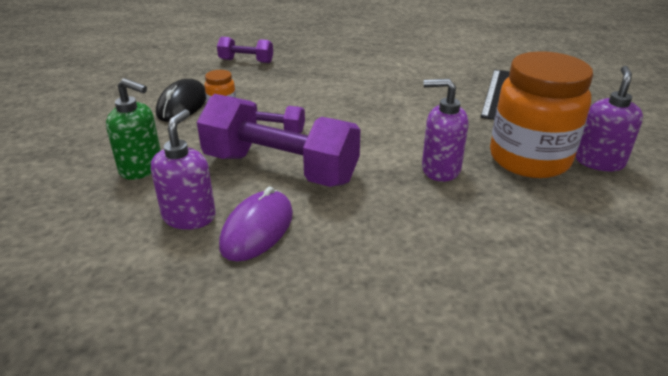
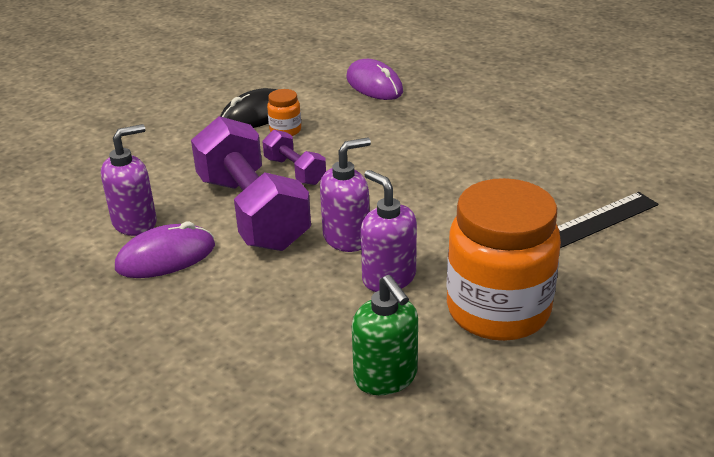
camera: 40 degrees right, 0 degrees up
(142, 168) = (154, 165): green soap dispenser -> green soap dispenser (386, 377)
(246, 61) = (374, 85): purple dumbbell -> purple mouse
(599, 162) = (575, 351): purple soap dispenser -> purple soap dispenser (347, 238)

